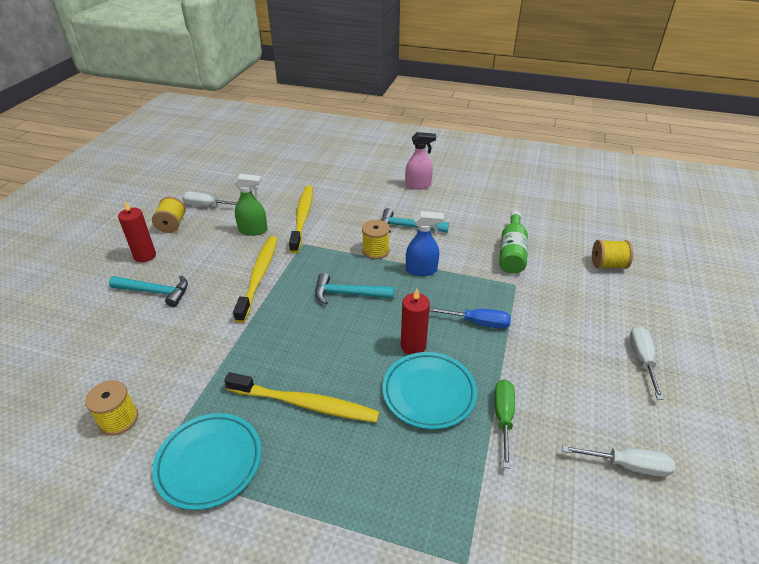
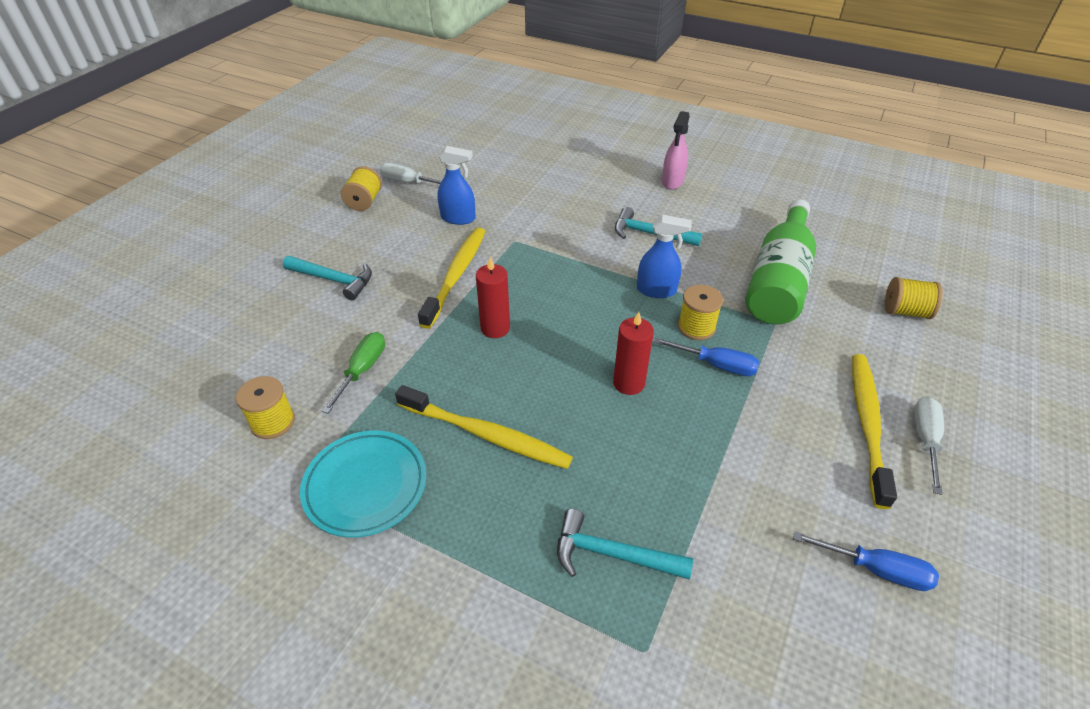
camera: 10 degrees right, 5 degrees up
(145, 256) = (328, 236): red candle -> red candle (495, 328)
(253, 230) = (458, 218): green spray bottle -> blue spray bottle
(302, 217) = (520, 208): yellow toothbrush -> yellow toothbrush (867, 424)
(348, 294) = (559, 309): turquoise hammer -> turquoise hammer (611, 554)
(375, 251) = (603, 259): yellow spool -> yellow spool (696, 327)
(418, 185) = (672, 182): pink spray bottle -> pink spray bottle turned 105 degrees clockwise
(429, 393) = (637, 443): turquoise plate -> none
(503, 418) = (725, 487): green screwdriver -> green screwdriver (362, 370)
(512, 252) = (778, 280): green bottle -> green bottle, size x1.54
(627, 465) = (875, 569): white screwdriver -> blue screwdriver

